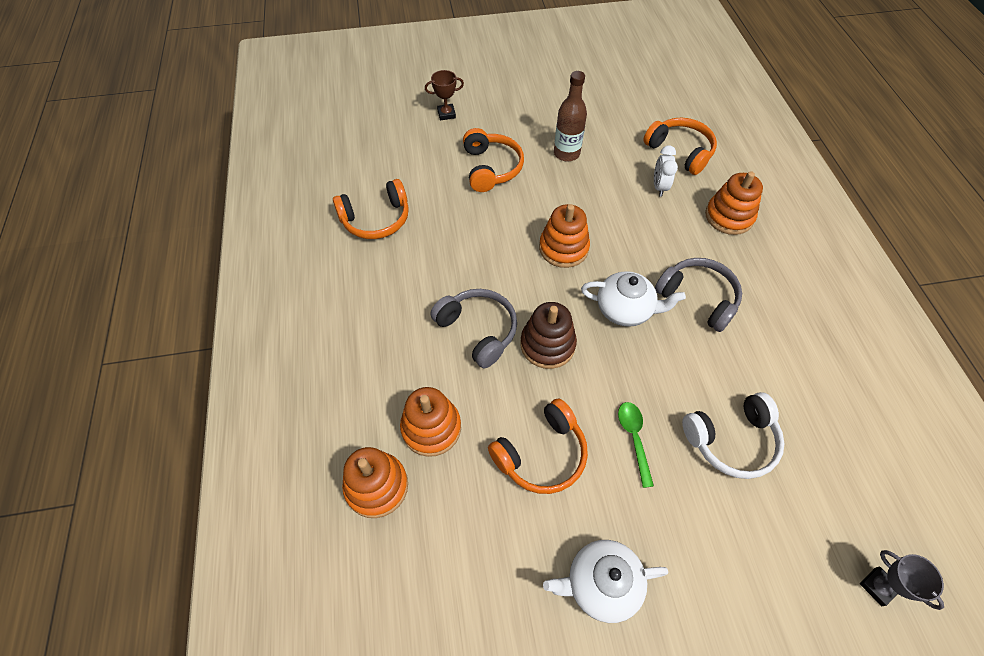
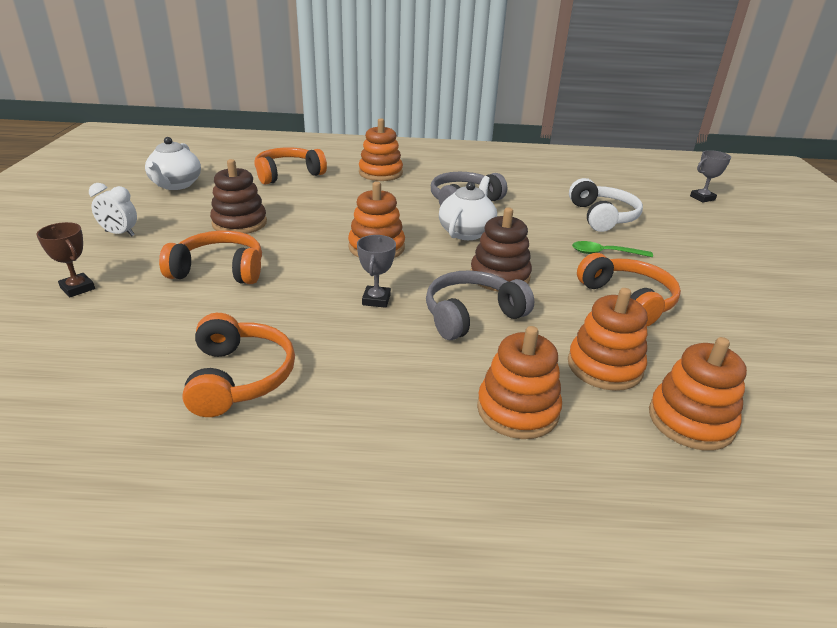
camera: 80 degrees left, 25 degrees down
(370, 369) = (517, 410): none -> orange stacking toy
(446, 114) = (77, 288): brown trophy -> brown trophy turned 45 degrees counterclockwise
(481, 265) = (376, 300): none -> grey trophy
(566, 153) = (239, 223): brown bottle -> brown stacking toy
(601, 584) = (746, 292): white teapot -> white teapot (176, 185)
(659, 187) = (326, 191): white clock -> white clock (120, 234)

